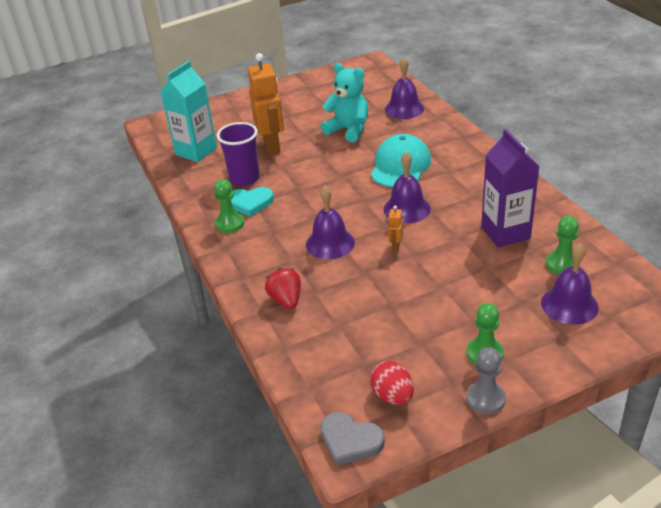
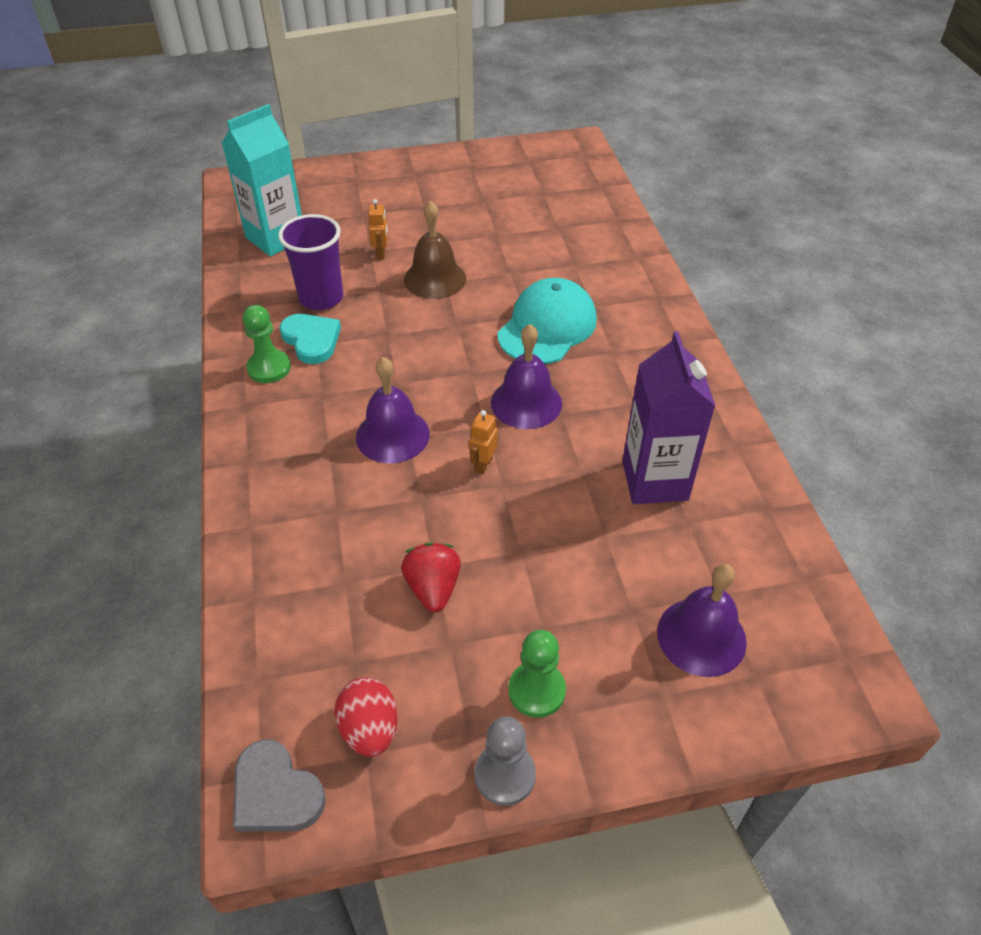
camera: 10 degrees right, 10 degrees up
(250, 203) = (311, 340): turquoise heart -> turquoise heart turned 135 degrees counterclockwise
(272, 146) = (381, 254): orange robot -> orange robot, size x0.42
(286, 300) = (290, 517): red strawberry -> red strawberry (433, 588)
(315, 154) = (435, 279): none -> brown bell
(348, 130) = (498, 250): turquoise teddy bear -> none
(404, 109) = (592, 231): purple bell -> none
(562, 264) = (719, 559): green pawn -> none

